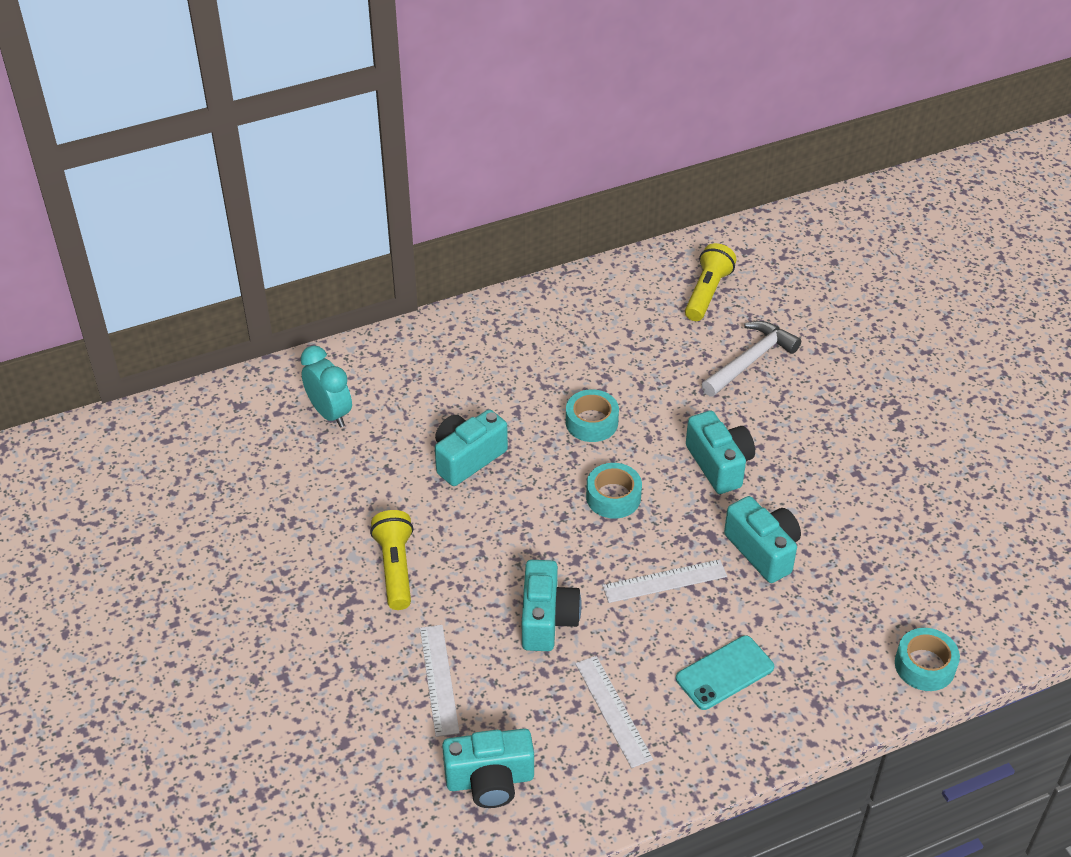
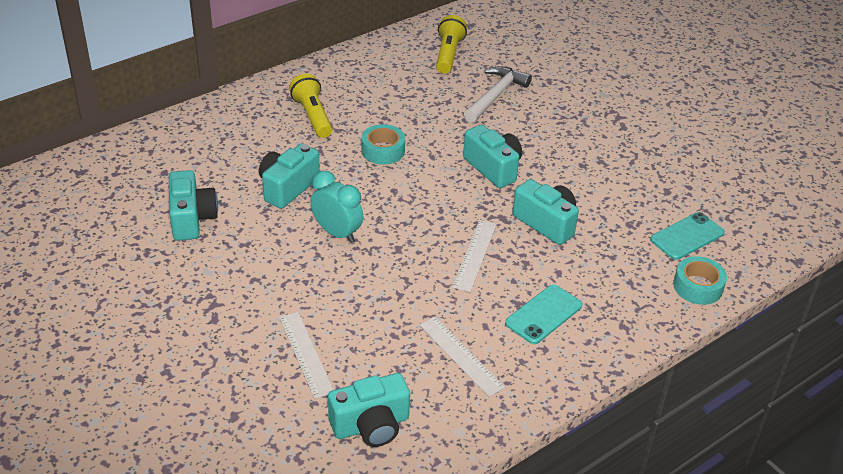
camera: 15 degrees left, 5 degrees down
(330, 413) = (161, 169): turquoise clock -> turquoise clock (337, 233)
(395, 568) = (246, 275): yellow flashlight -> yellow flashlight (313, 116)
(547, 619) = (386, 296): turquoise camera -> turquoise camera (192, 219)
(613, 497) = (415, 200): turquoise tape -> none
(664, 581) = (475, 255): white ruler -> white ruler turned 45 degrees counterclockwise
(933, 594) = (687, 236): none -> turquoise phone

